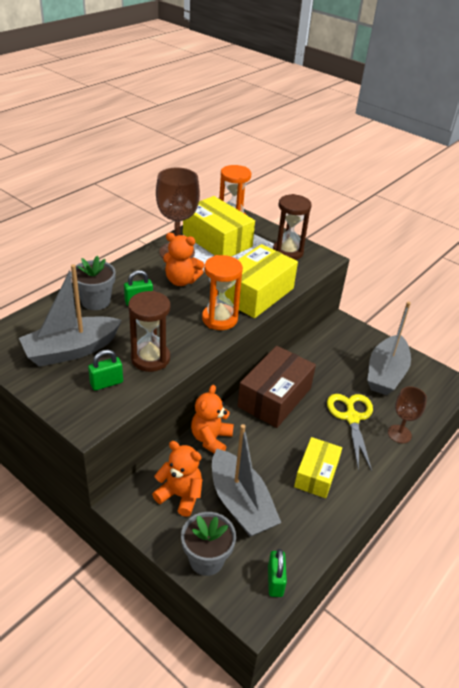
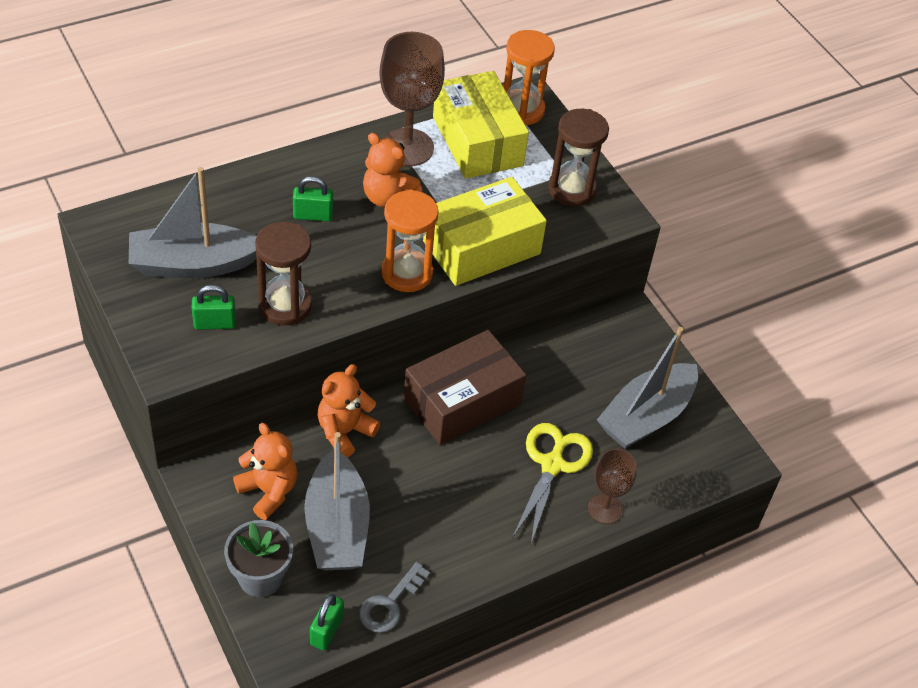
camera: 20 degrees right, 10 degrees up
(96, 301) = (257, 199): grey flower pot -> none
(307, 544) = (390, 604): none -> grey key
(316, 474) = (455, 524): yellow box -> none

